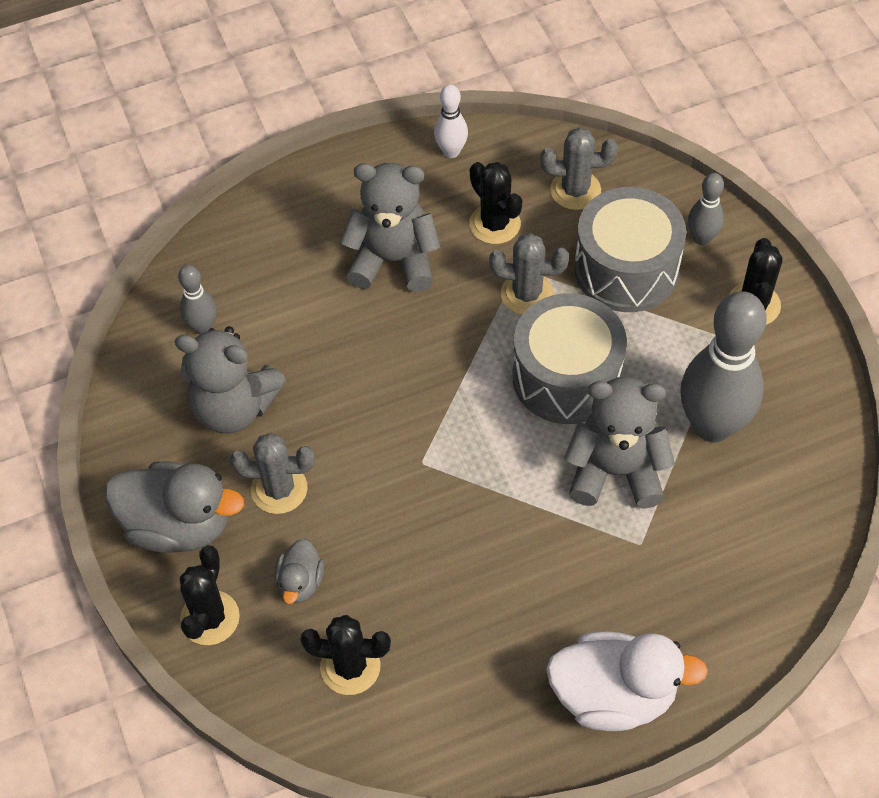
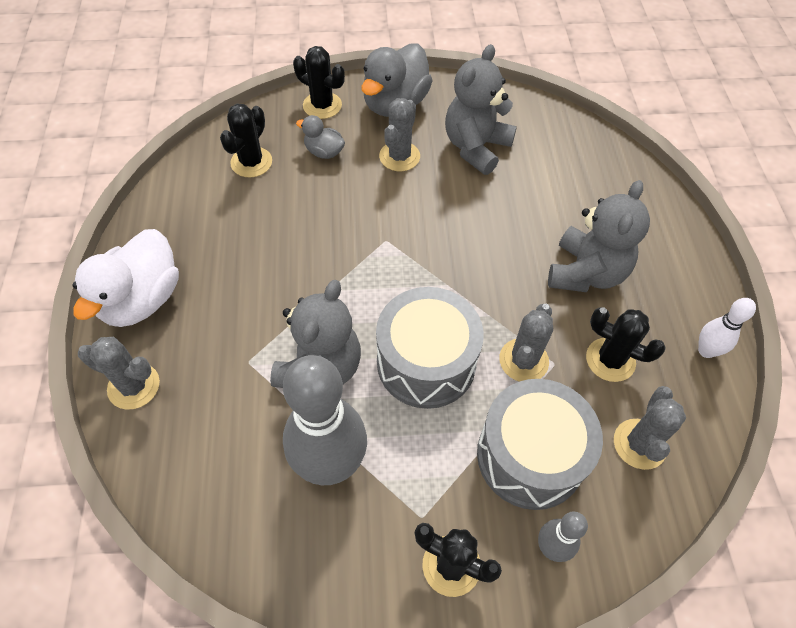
camera: 105 degrees right, 0 degrees up
(203, 327) = (551, 145): grey bowling pin -> none
(495, 224) = (610, 360): black cactus -> black cactus turned 45 degrees clockwise
(720, 646) = (134, 386): none -> grey cactus

